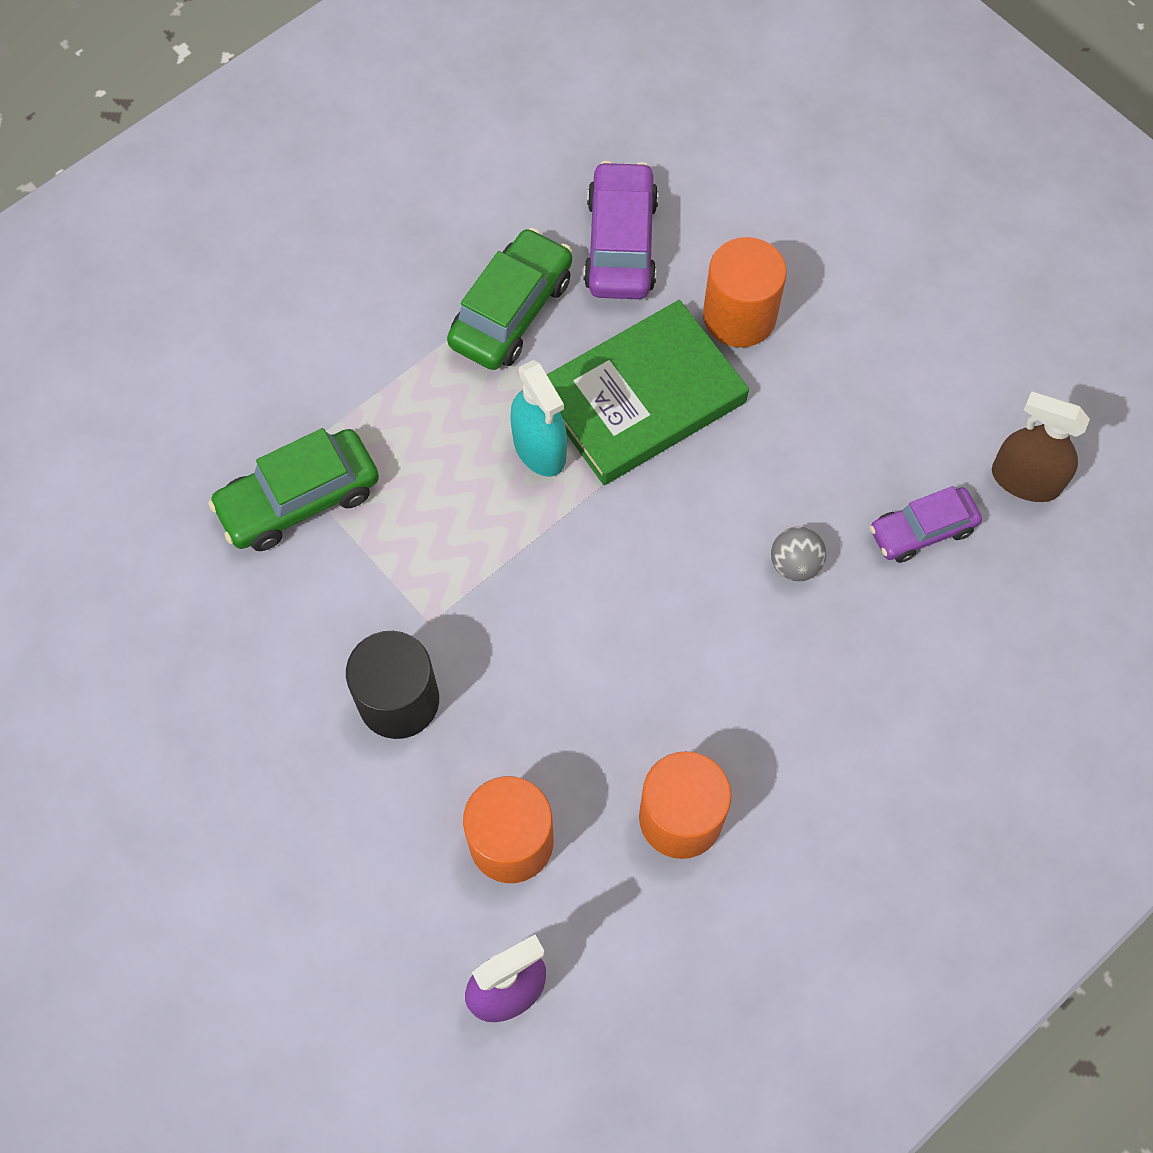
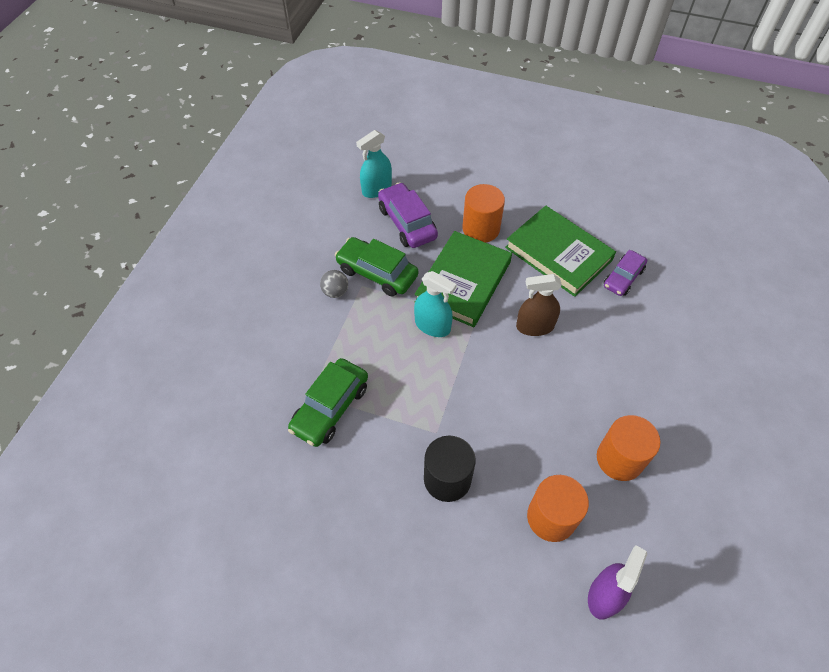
camera: 30 degrees left, 10 degrees down
(511, 311) = (377, 273): green car -> green car turned 60 degrees counterclockwise
(611, 154) = (376, 189): none -> turquoise spray bottle
(795, 564) = (582, 318): grey ball -> grey ball (335, 292)
(841, 429) = (558, 254): none -> green book
(1025, 480) = (647, 238): brown spray bottle -> brown spray bottle (535, 326)

